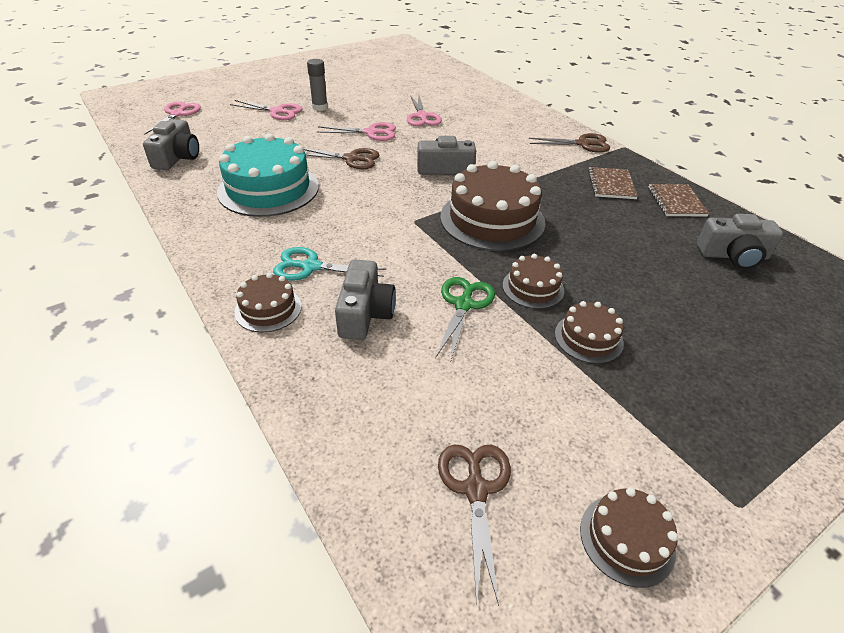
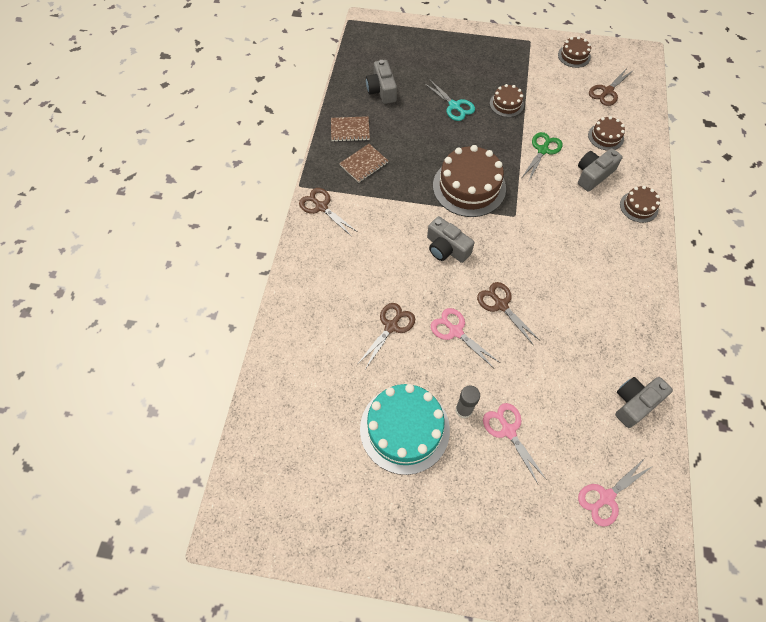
camera: 135 degrees left, 20 degrees up
(268, 189) = (584, 308): turquoise cake -> turquoise cake (404, 429)
(310, 267) = (600, 220): turquoise scissors -> turquoise scissors (454, 106)
(422, 116) = (391, 326): pink scissors -> brown scissors
(463, 305) = (542, 150): green scissors -> green scissors turned 150 degrees clockwise
(533, 288) = (500, 137): brown cake -> brown cake (605, 136)
(676, 202) = (350, 130): brown notebook -> brown notebook turned 45 degrees clockwise
(733, 256) = (382, 90): grey camera -> grey camera turned 150 degrees counterclockwise

